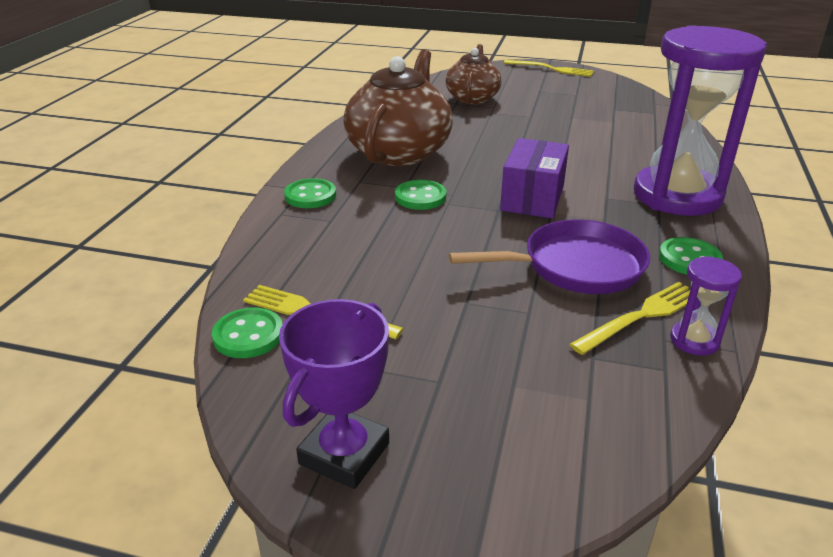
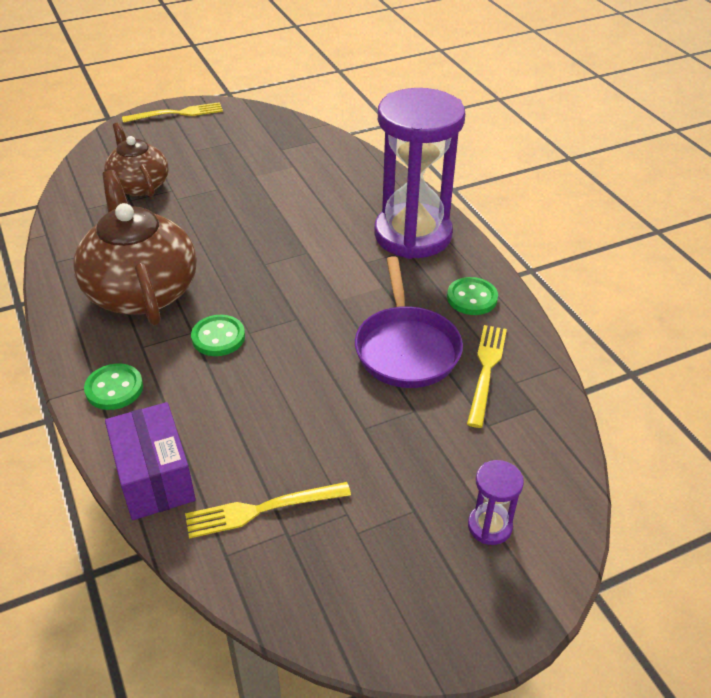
camera: 40 degrees left, 10 degrees up
(248, 335) = (233, 566): green button -> none
(344, 453) = (414, 611): purple trophy -> none
(532, 198) = (311, 291): purple box -> purple box (155, 477)
(575, 266) = (406, 348): purple pan -> purple pan turned 135 degrees clockwise
(694, 340) = (532, 372): purple hourglass -> purple hourglass (489, 526)

